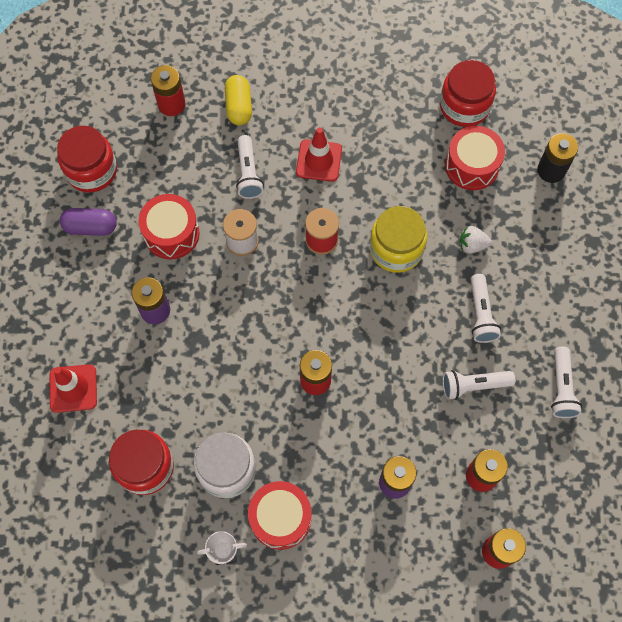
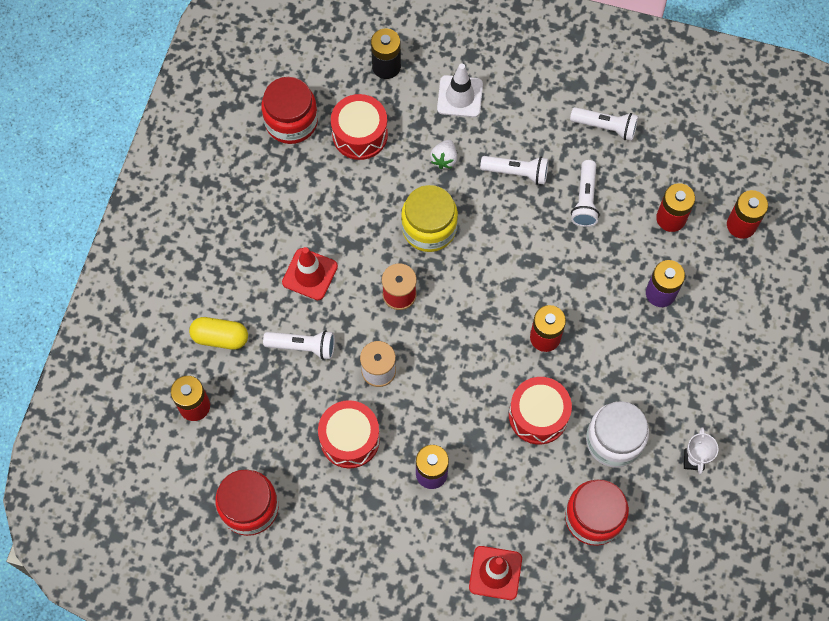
camera: 75 degrees left, 0 degrees up
(90, 227) = (318, 521): purple capsule -> none
(280, 518) = (671, 402): red drum -> red drum (538, 415)
(544, 243) = (460, 96): none -> white traffic cone

